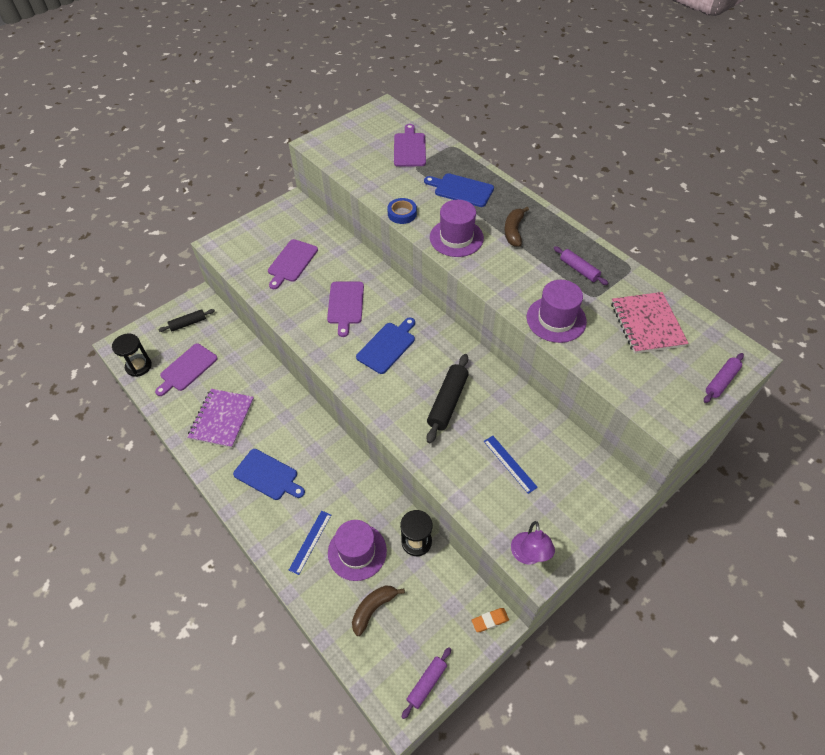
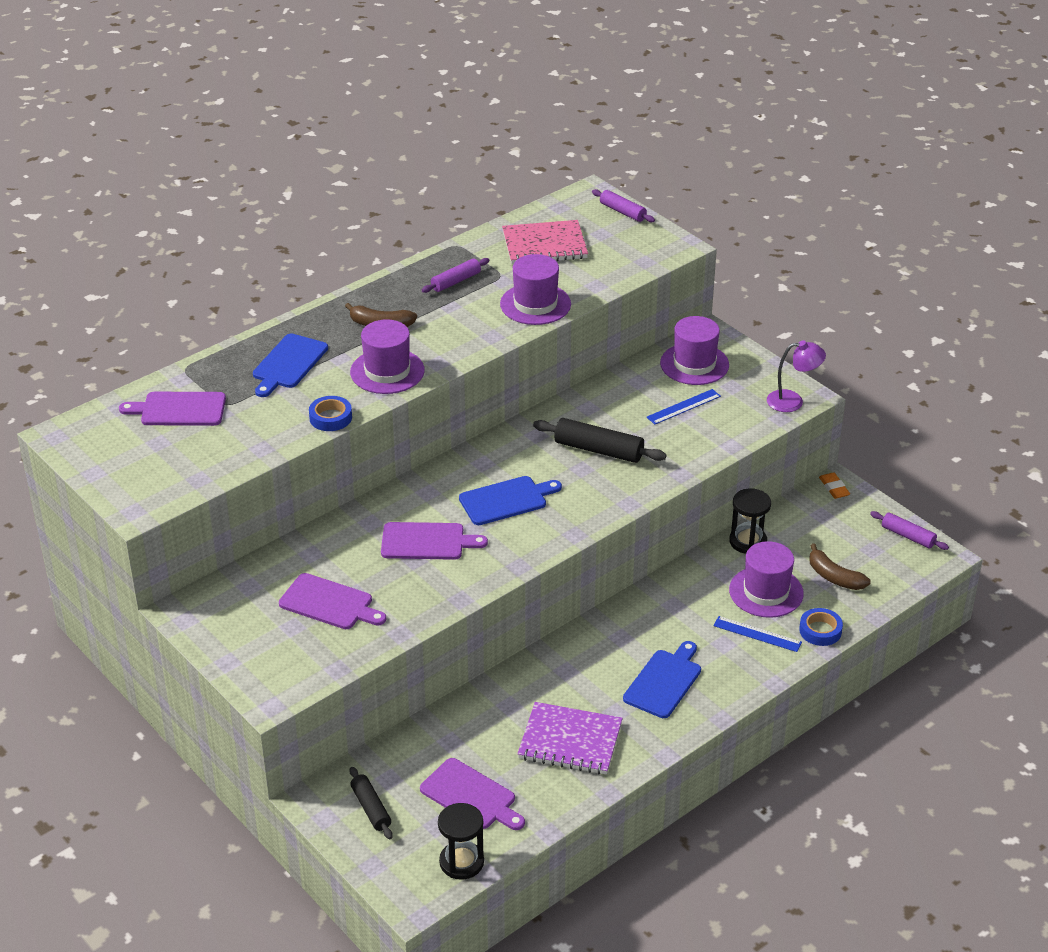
camera: 90 degrees left, 15 degrees down
(310, 591) = (820, 630): none -> blue tape
(387, 346) = (506, 500): blue cutting board -> blue cutting board turned 120 degrees clockwise
(573, 474) = (694, 364): none -> purple hat

